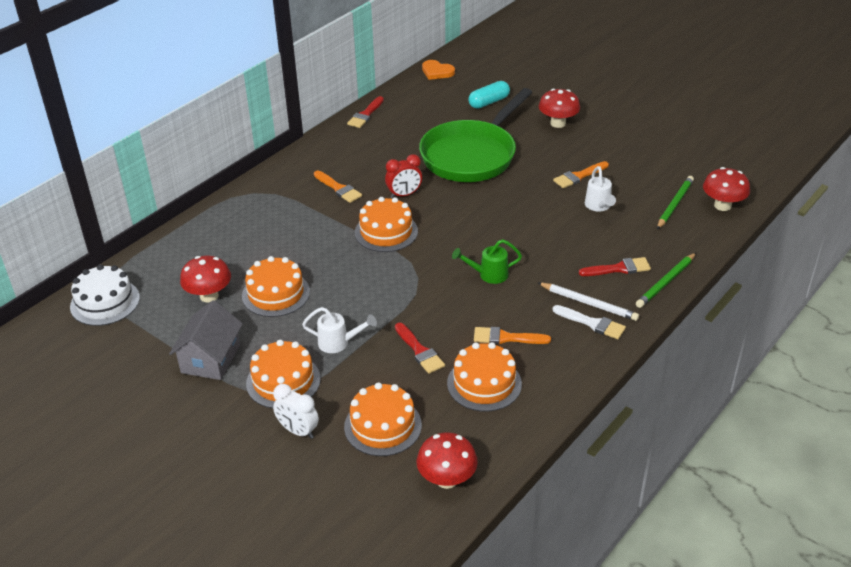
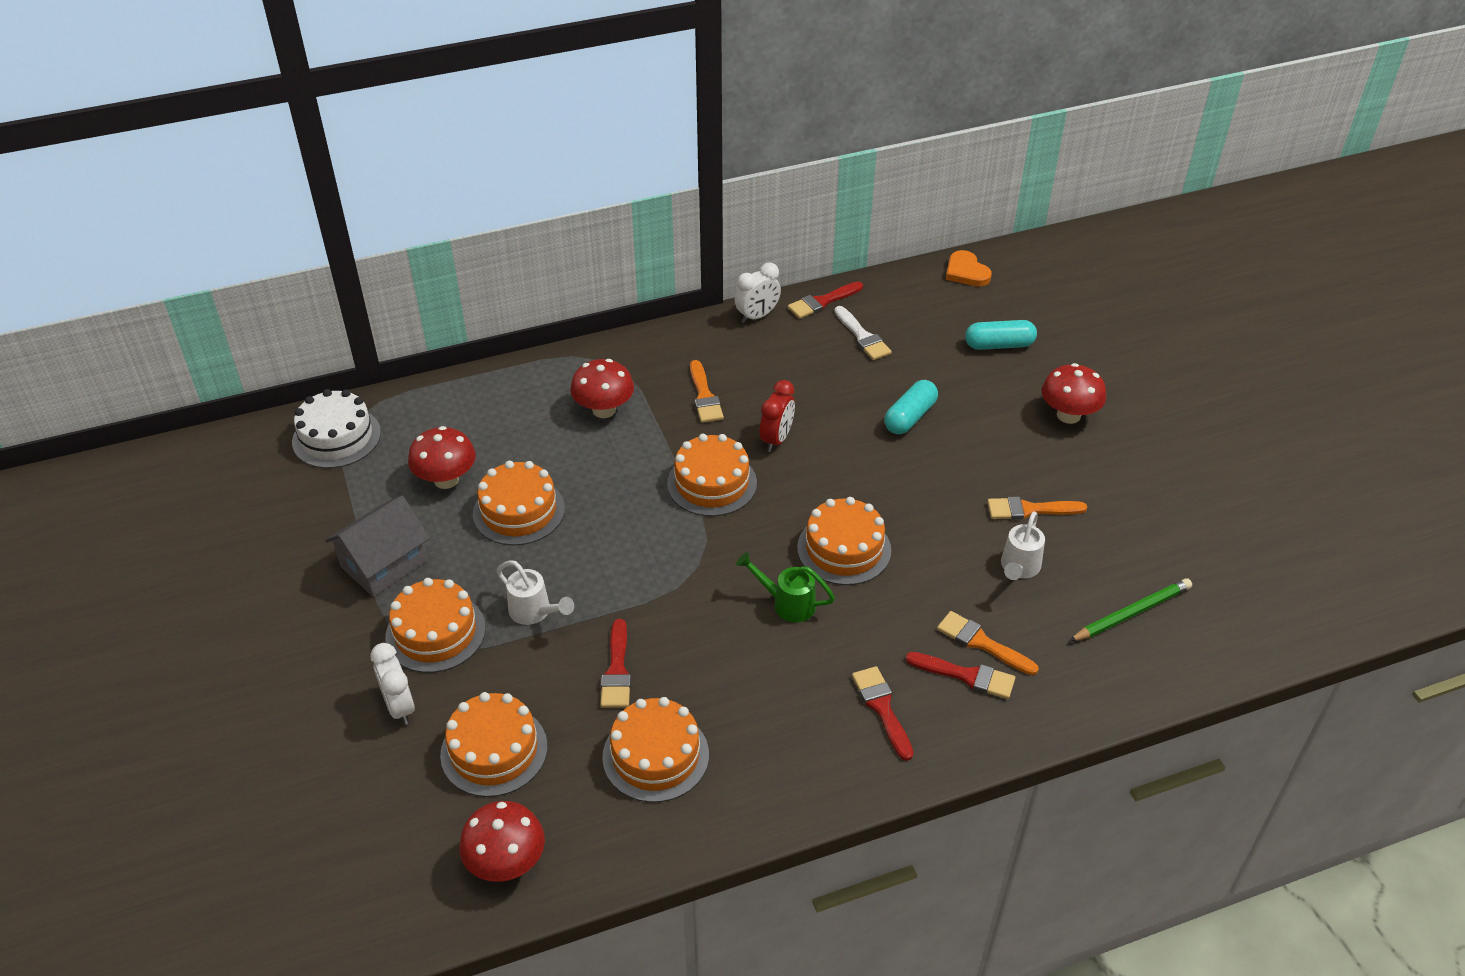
camera: 30 degrees right, 5 degrees up
(332, 135) = (757, 316): none -> white clock
(404, 195) = (776, 439): red clock -> red clock turned 75 degrees counterclockwise
(472, 155) = (910, 417): green pan -> turquoise capsule
(495, 235) = (844, 549): none -> orange cake
(506, 338) = (735, 705): orange brush -> orange brush (981, 643)
(588, 303) = (882, 708): white pencil -> red brush
(592, 323) = (862, 740): white brush -> white brush (862, 337)
(666, 282) = (1015, 728): green pencil -> none
(722, 205) = (1203, 647): red mushroom -> red mushroom (604, 410)

